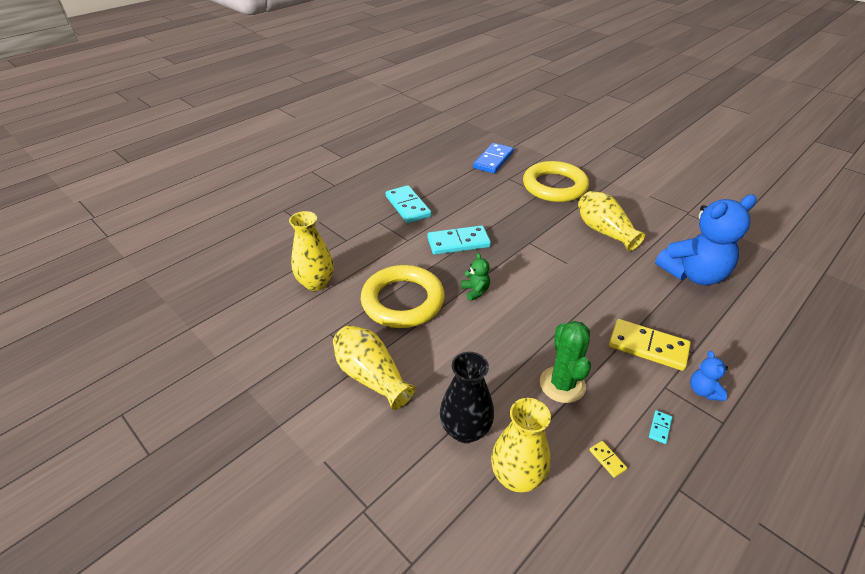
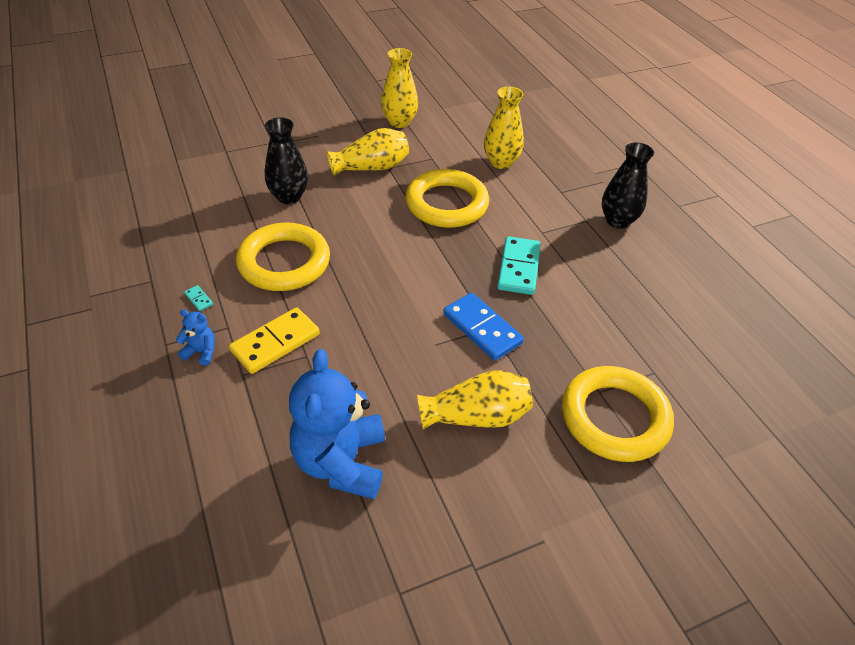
camera: 110 degrees right, 5 degrees up
(370, 208) = (618, 220): none -> black vase
(408, 206) = (610, 250): turquoise domino -> none
(475, 291) = (432, 253): green teddy bear -> none
(493, 160) = (715, 376): blue domino -> blue domino (482, 329)
(517, 476) = (235, 207): yellow vase -> yellow vase (399, 122)
(562, 384) = (284, 262): green cactus -> yellow ring
(607, 460) = (204, 255): yellow domino -> none

